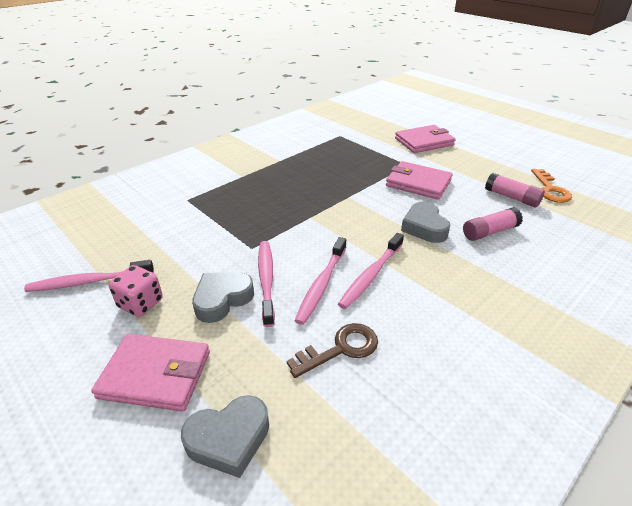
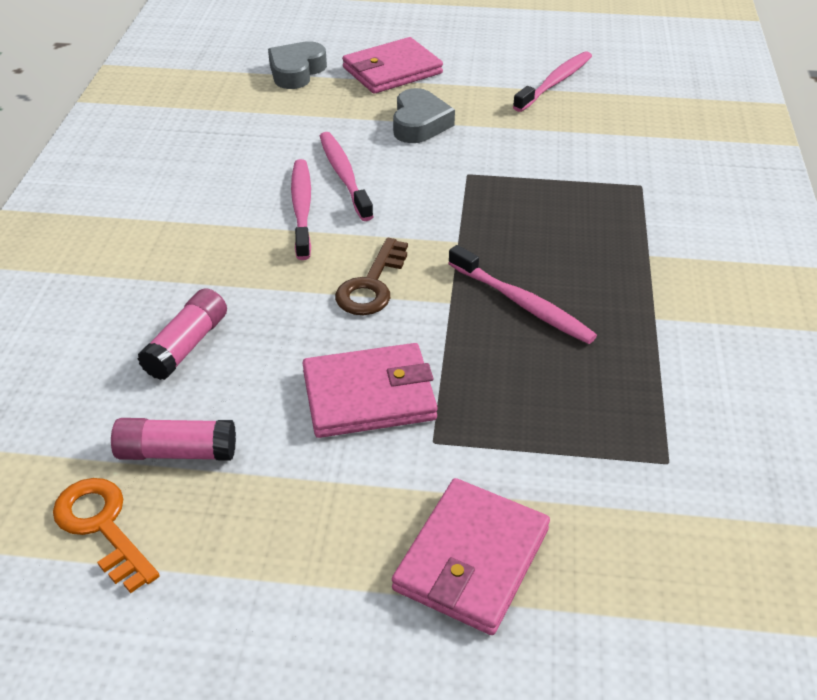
camera: 140 degrees right, 5 degrees up
(141, 303) = (481, 91): pink dice -> none
(266, 280) = (404, 154): pink toothbrush -> pink toothbrush (522, 303)
(340, 349) = (270, 140): brown key -> brown key (371, 285)
(424, 227) = (289, 304): grey heart -> none

